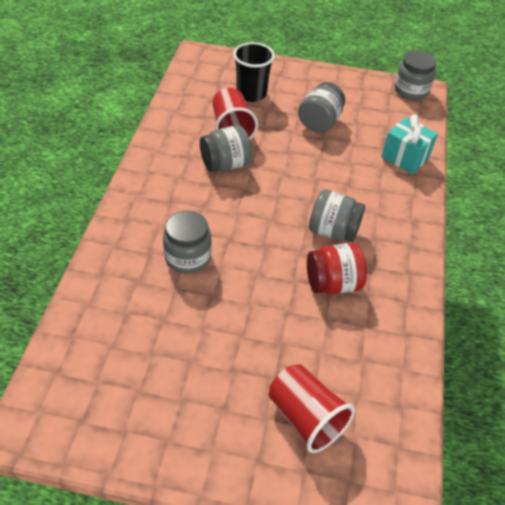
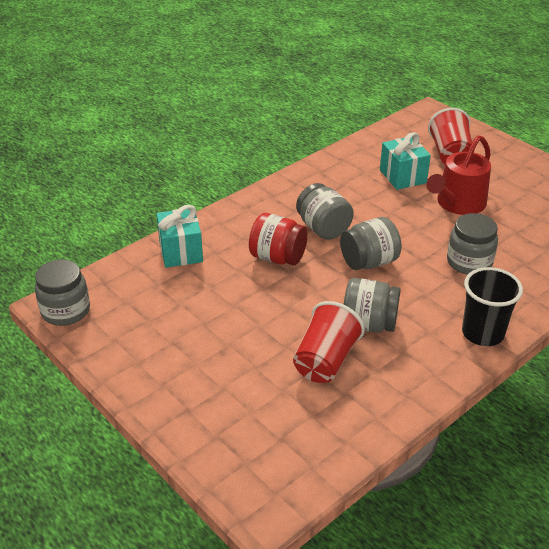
camera: 140 degrees left, 10 degrees down
(243, 330) = (458, 203): none -> red watering can
(251, 94) = (255, 398): black cup -> black cup (482, 333)
(319, 122) = (217, 323): grey jar -> grey jar (369, 262)
(325, 342) = (403, 176): none -> turquoise gift
(332, 283) = (362, 200): red jar -> red jar (277, 257)

